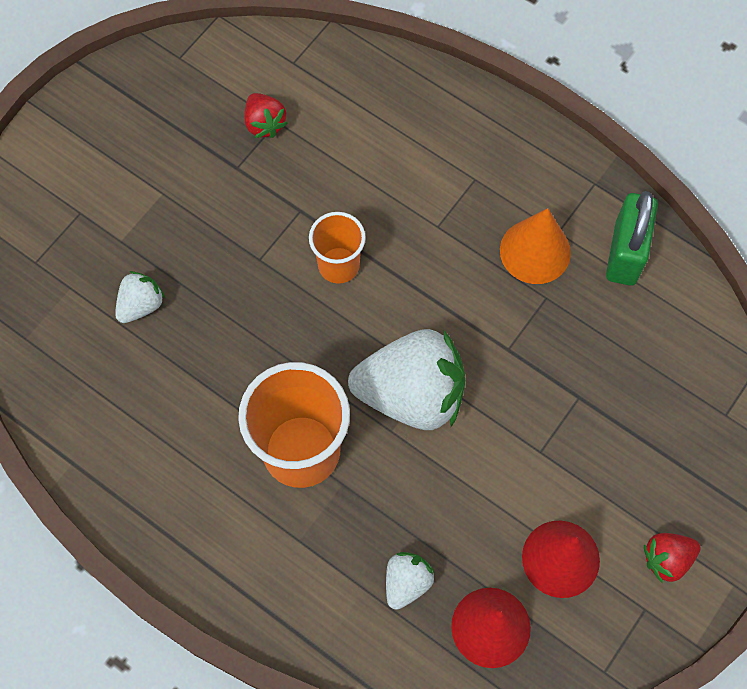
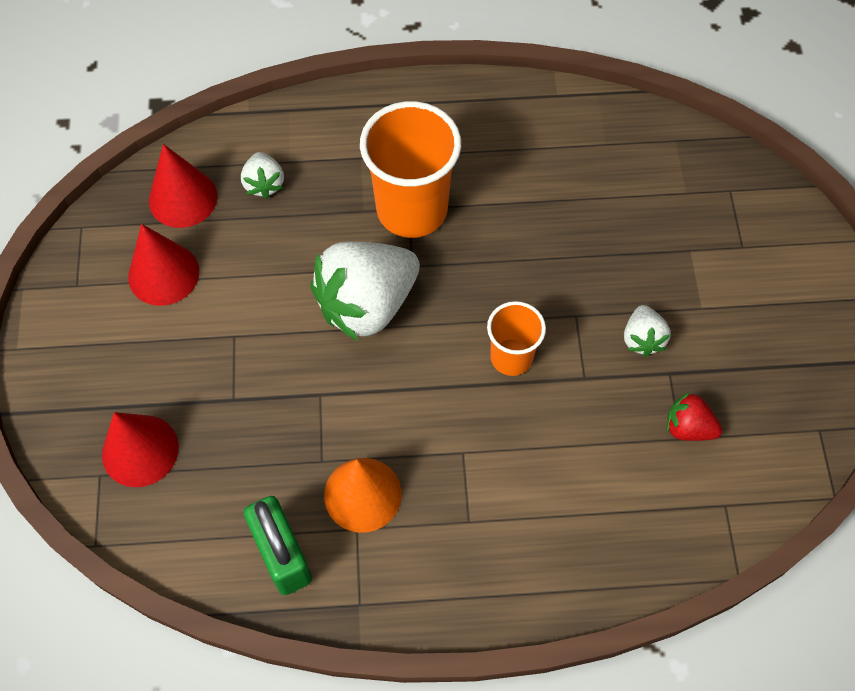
camera: 140 degrees right, 5 degrees down
(141, 305) = (624, 218): white strawberry -> white strawberry (642, 339)
(667, 559) = (81, 329): red strawberry -> none
(681, 410) = (140, 450): none -> red cone

